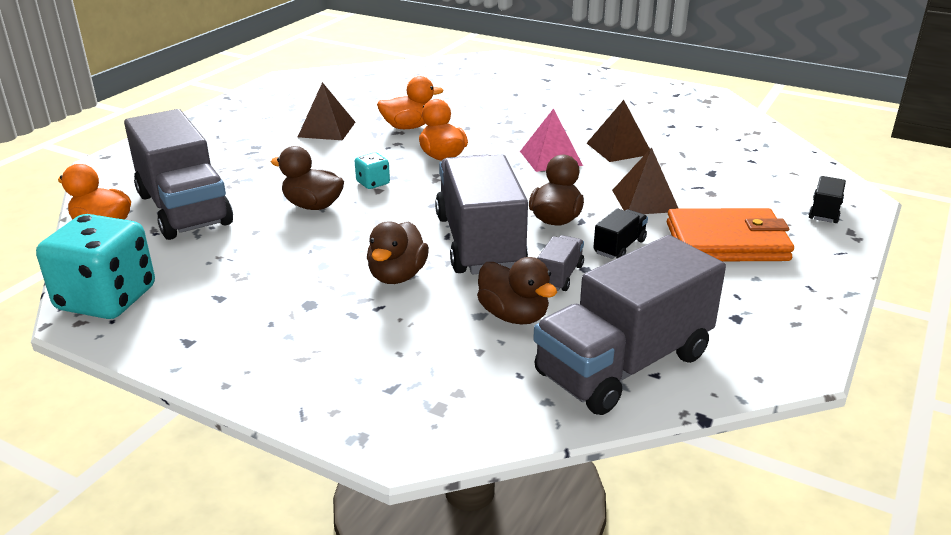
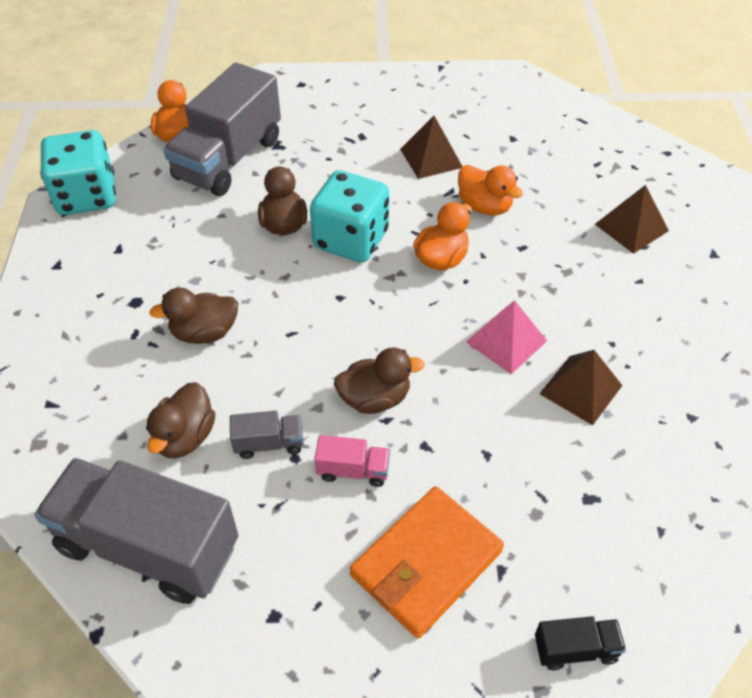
camera: 60 degrees right, 20 degrees up
(373, 183) = (351, 240): turquoise dice -> turquoise dice, size x2.26
(479, 243) = (292, 361): grey truck -> none
(619, 247) = (353, 470): black truck -> pink truck
(645, 200) = (469, 458): brown pyramid -> brown pyramid (631, 227)
(726, 242) = (426, 563): orange wallet -> orange wallet turned 75 degrees clockwise

